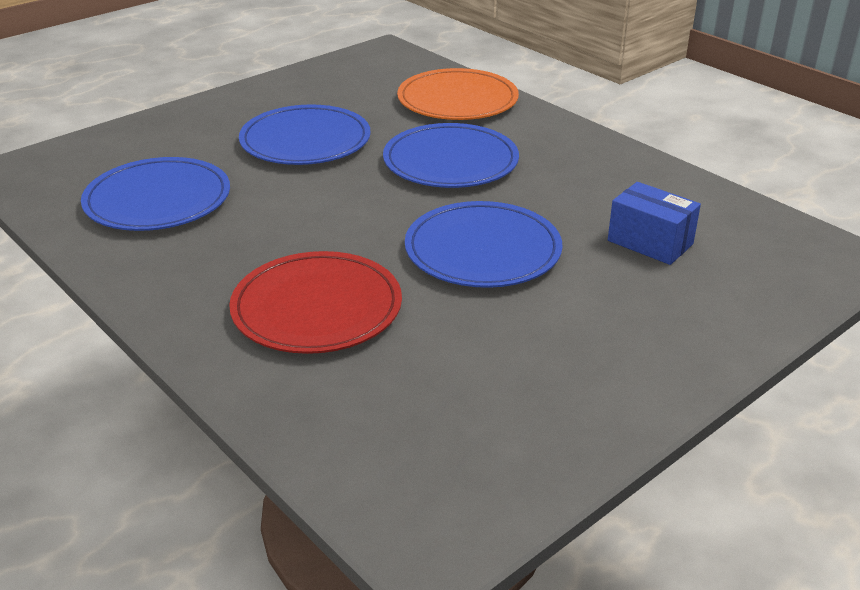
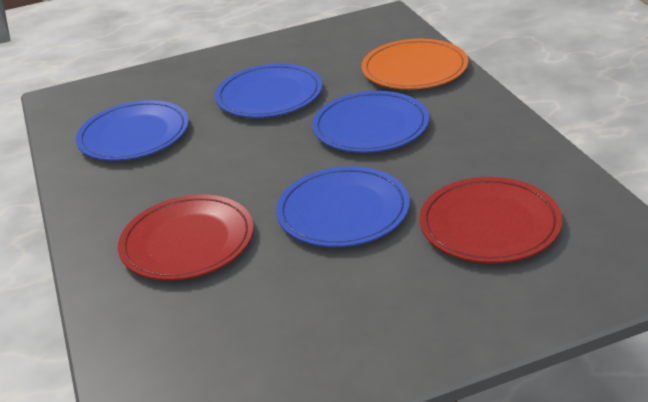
camera: 25 degrees right, 0 degrees up
(650, 242) = (489, 224): blue box -> red plate

